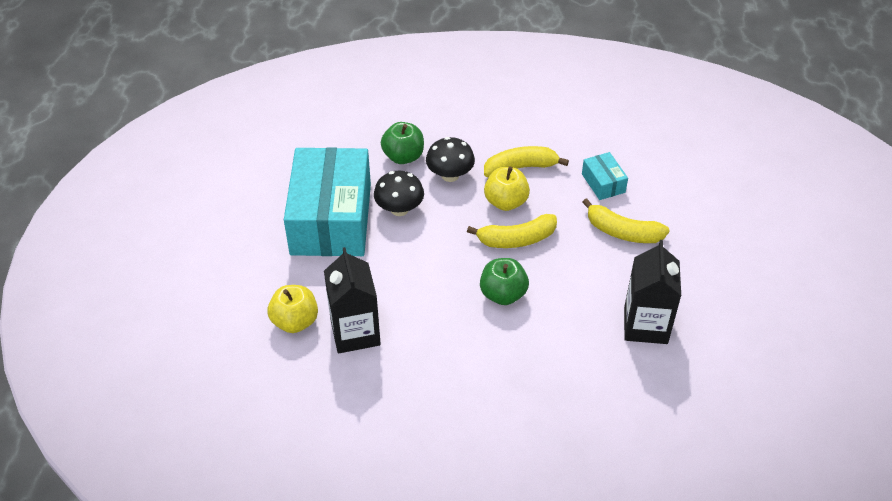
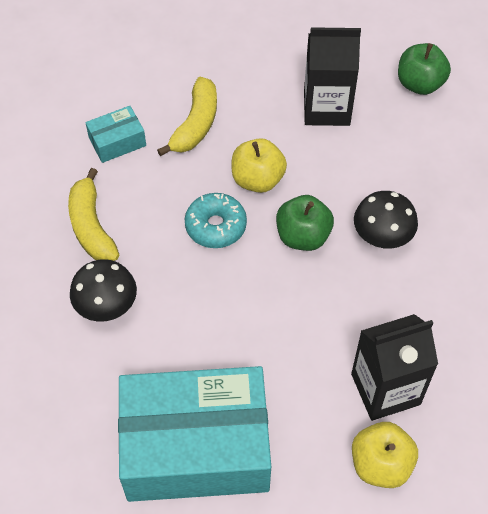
camera: 95 degrees left, 10 degrees up
(399, 209) = (172, 361): black mushroom -> black mushroom (382, 236)
(403, 156) = (70, 367): green apple -> green apple (419, 84)
(506, 202) = (153, 240): yellow apple -> yellow apple (257, 179)
(516, 239) = (215, 226): yellow banana -> turquoise donut

